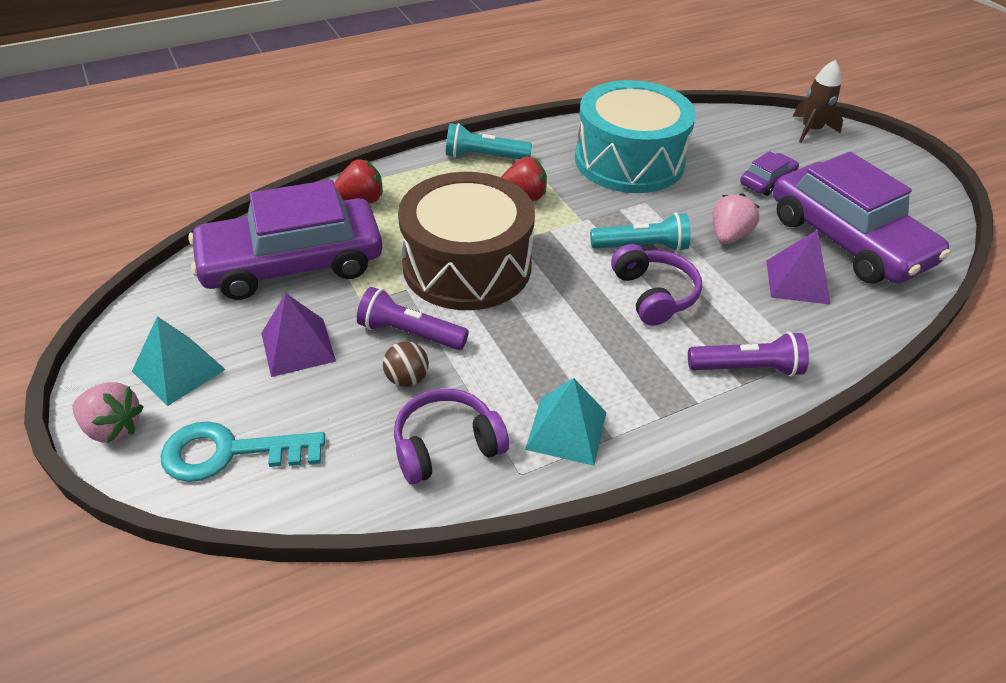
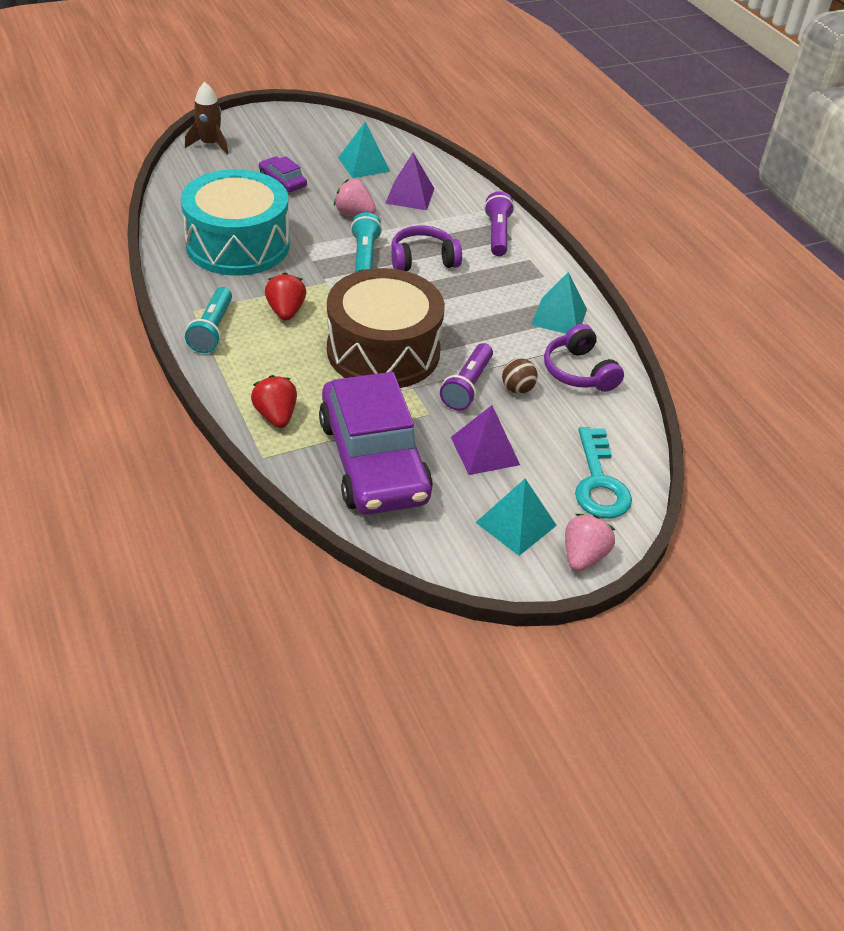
camera: 90 degrees left, 0 degrees up
(847, 240) = (364, 164): purple car -> turquoise pyramid

